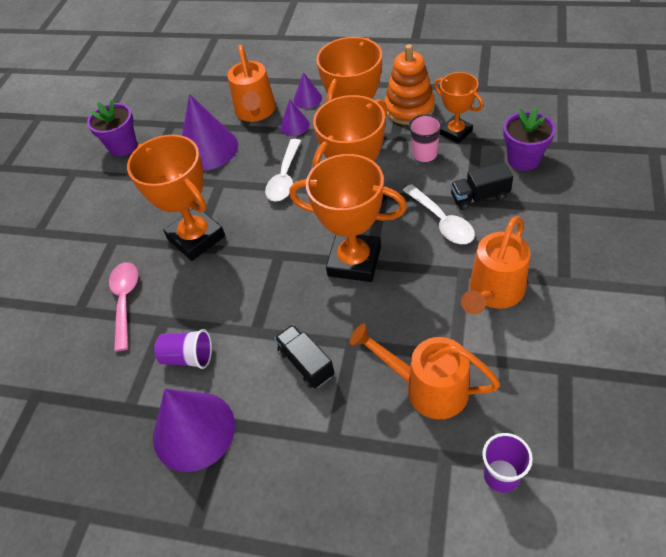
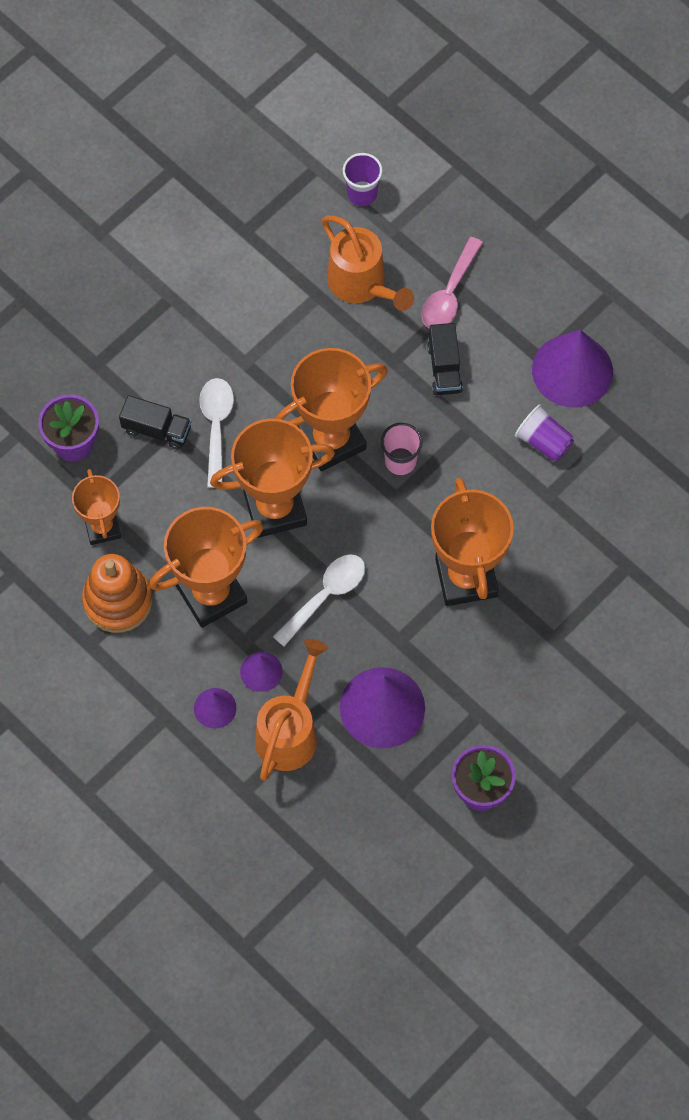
camera: 155 degrees left, 15 degrees up
(125, 301) = (575, 544): pink spoon -> pink spoon (449, 293)
(354, 261) = (331, 440): orange trophy -> orange trophy turned 75 degrees counterclockwise
(425, 154) = (160, 521): pink cup -> pink cup (400, 461)
(493, 293) = (238, 326): orange watering can -> none

